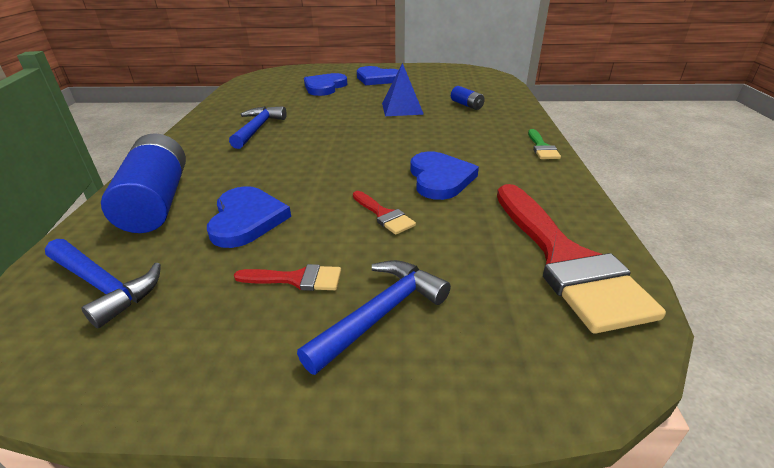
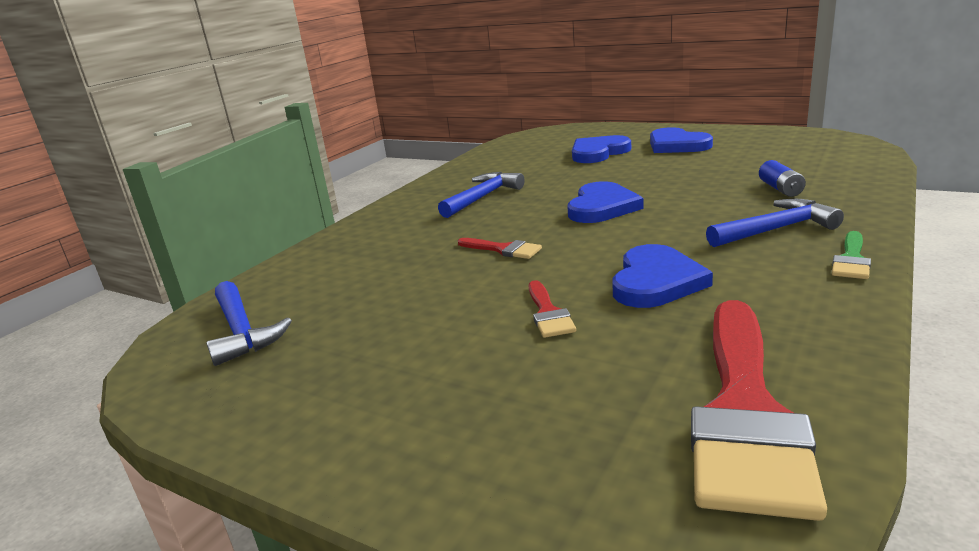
camera: 30 degrees right, 10 degrees down
(157, 201) = (334, 262): blue battery -> none
(247, 219) = (401, 293): blue heart -> blue heart (602, 207)
(296, 279) = (403, 362): red brush -> red brush (503, 249)
(381, 314) = (460, 416): blue hammer -> blue hammer (776, 229)
(402, 108) = (679, 187): blue pyramid -> none

